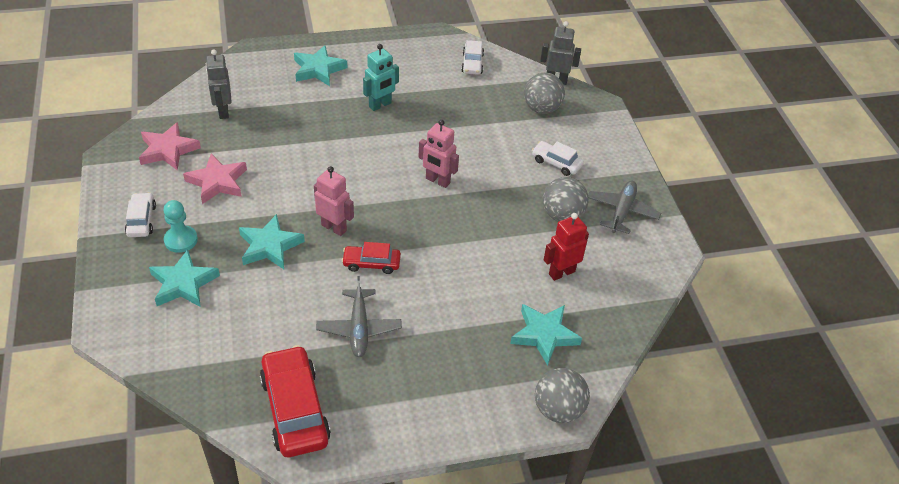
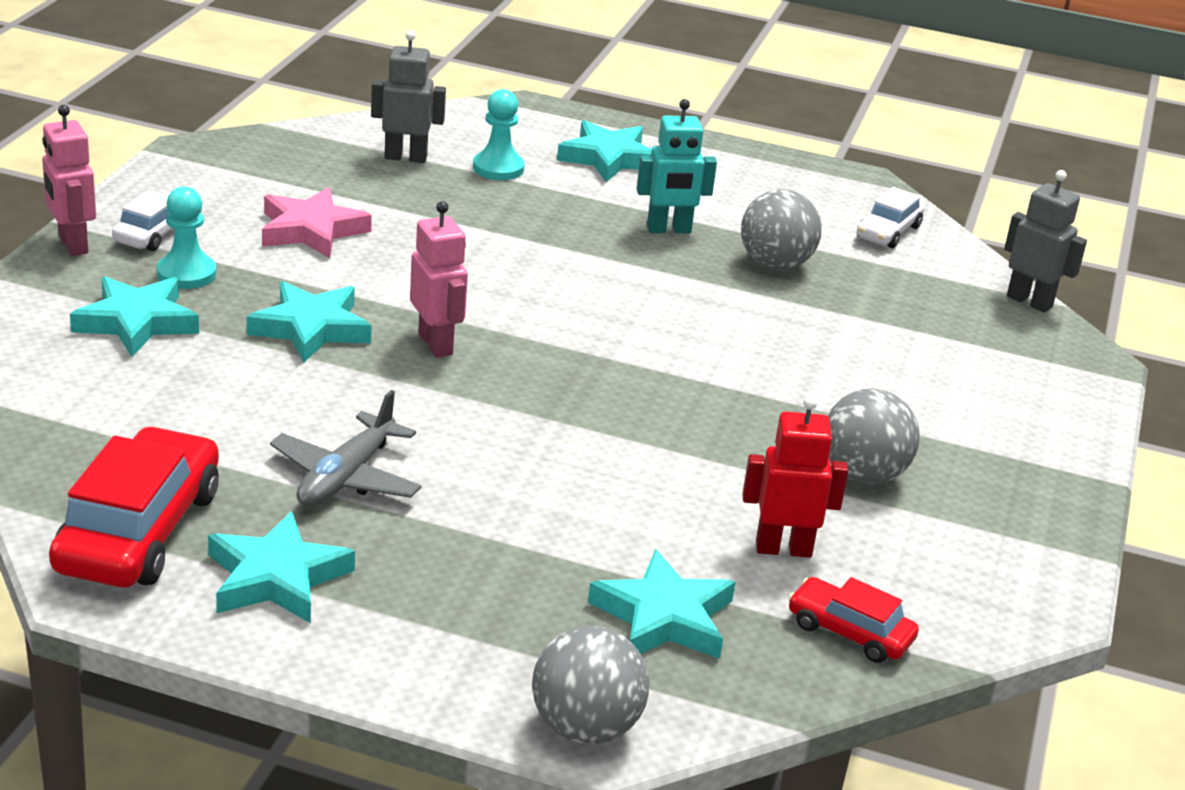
camera: 30 degrees right, 15 degrees down
(168, 150) = (277, 172): pink star -> none
(223, 111) = (406, 157): grey robot -> grey robot turned 75 degrees clockwise
(273, 99) = (498, 168): none -> turquoise pawn
(371, 263) = (451, 408): red car -> red car (850, 632)
(376, 402) = (276, 578): none -> turquoise star
(437, 181) = (673, 351): pink robot -> pink robot (72, 245)
(541, 108) = (964, 327): grey ball -> grey ball (775, 264)
(556, 163) = (922, 404): white car -> none
(622, 211) = (990, 513): grey plane -> none

